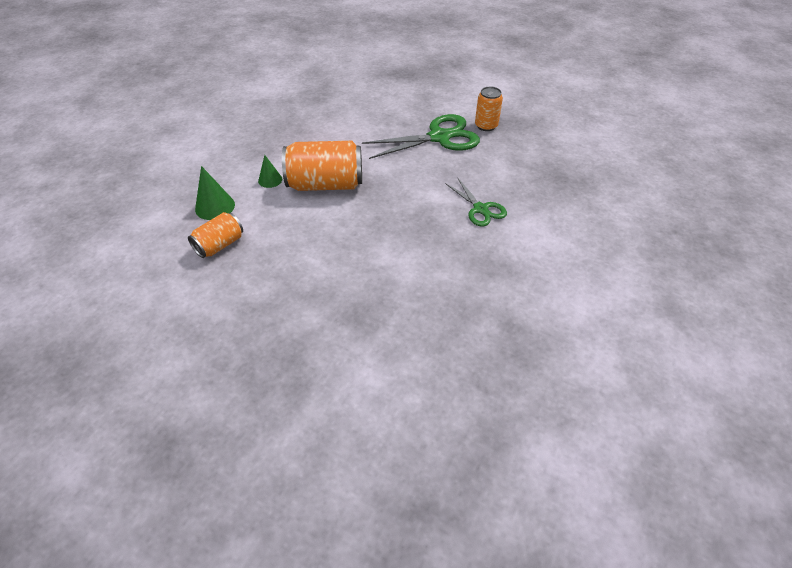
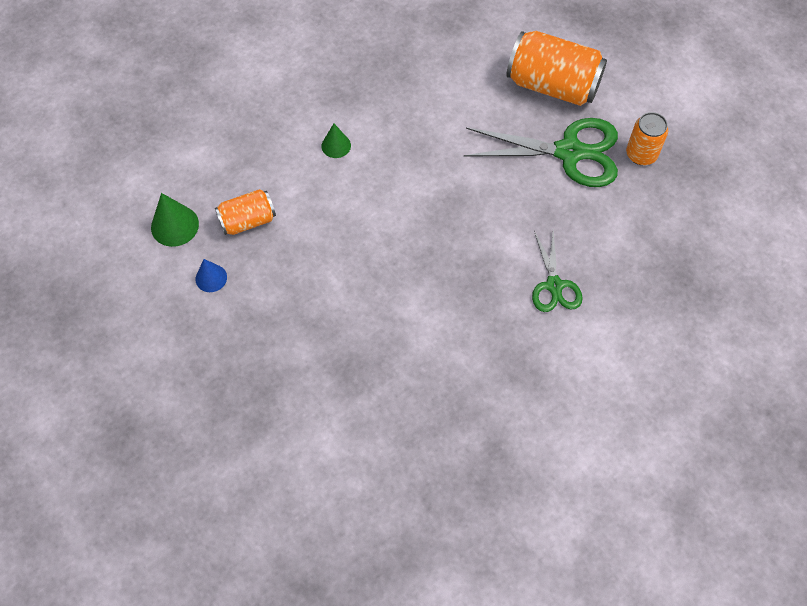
camera: 25 degrees right, 15 degrees up
(204, 293) = (211, 278): none -> blue cone
(215, 207) = (261, 163): green cone -> green cone (174, 225)
(325, 184) = (395, 177): orange can -> orange can (552, 85)

